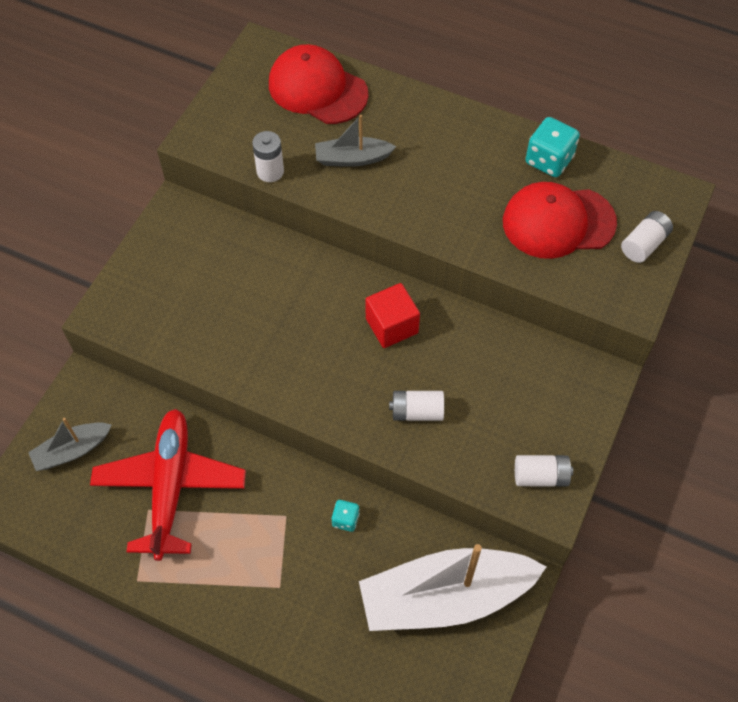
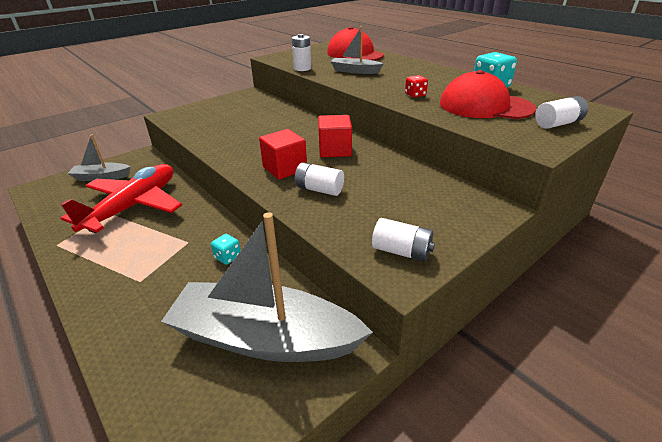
camera: 25 degrees right, 25 degrees down
(355, 386) = (285, 168): none -> red cube
(445, 597) = (264, 338): white boat -> grey boat
(466, 215) = (415, 95): none -> red dice

